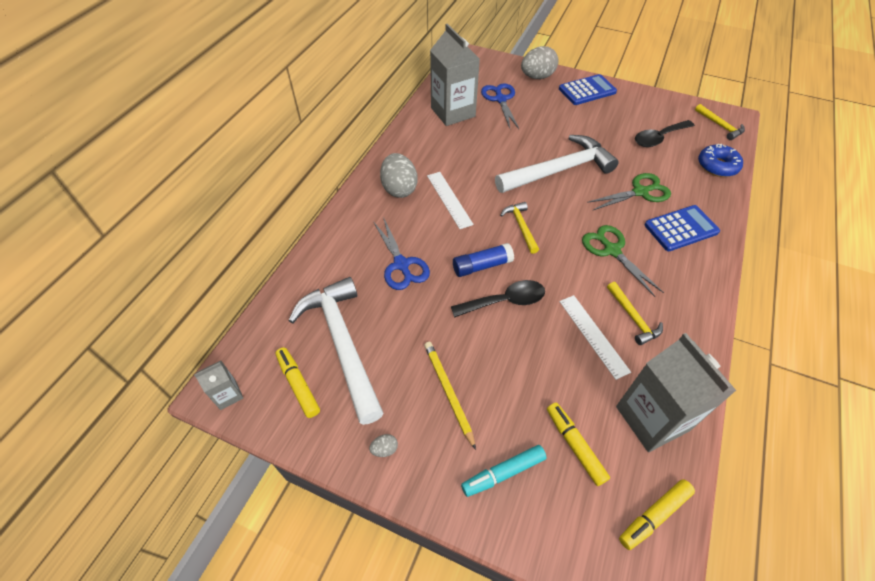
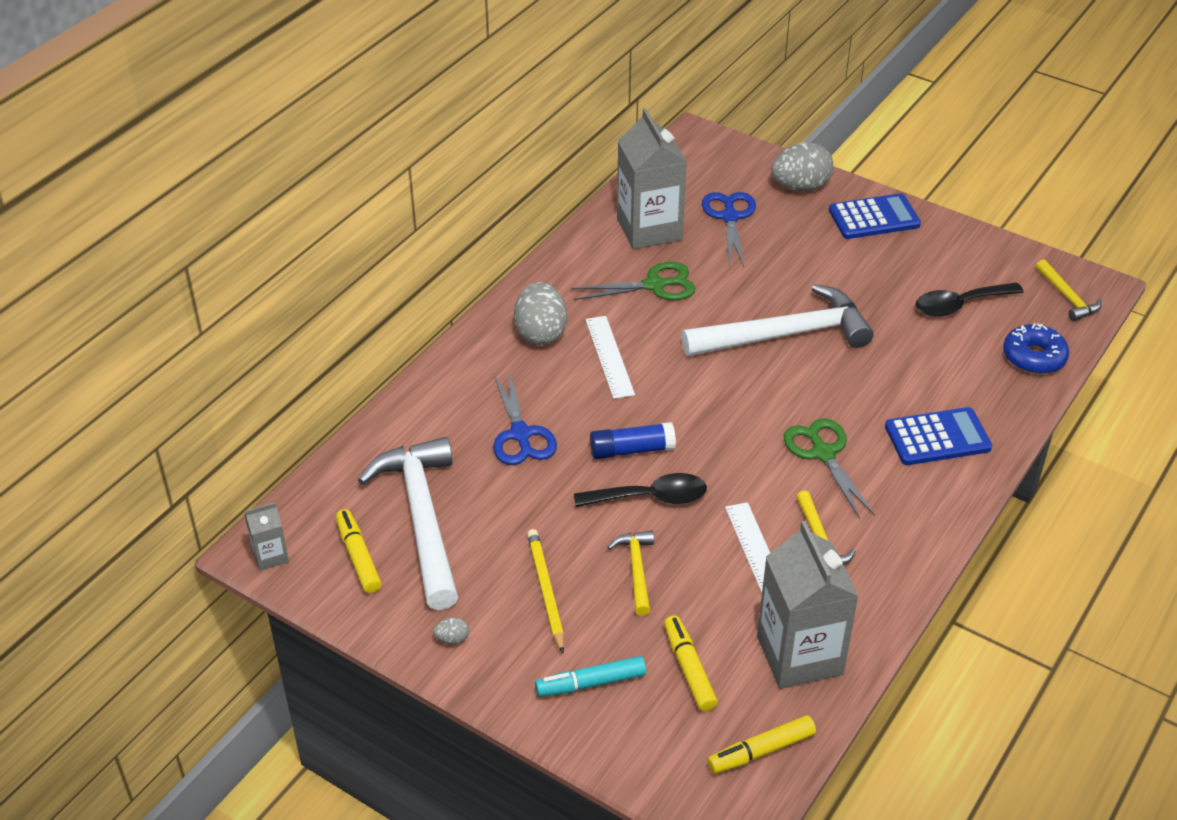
camera: 10 degrees right, 10 degrees down
(521, 226) = (703, 406): yellow hammer -> yellow hammer (637, 570)
(640, 192) = (897, 380): green scissors -> green scissors (654, 285)

